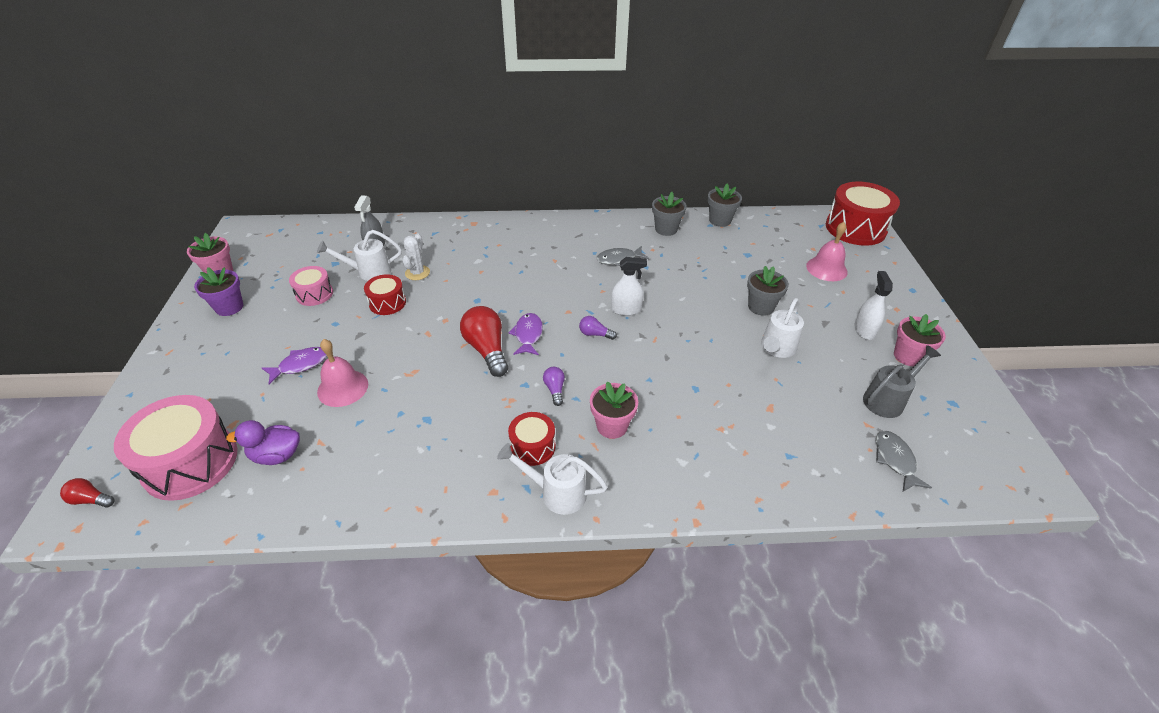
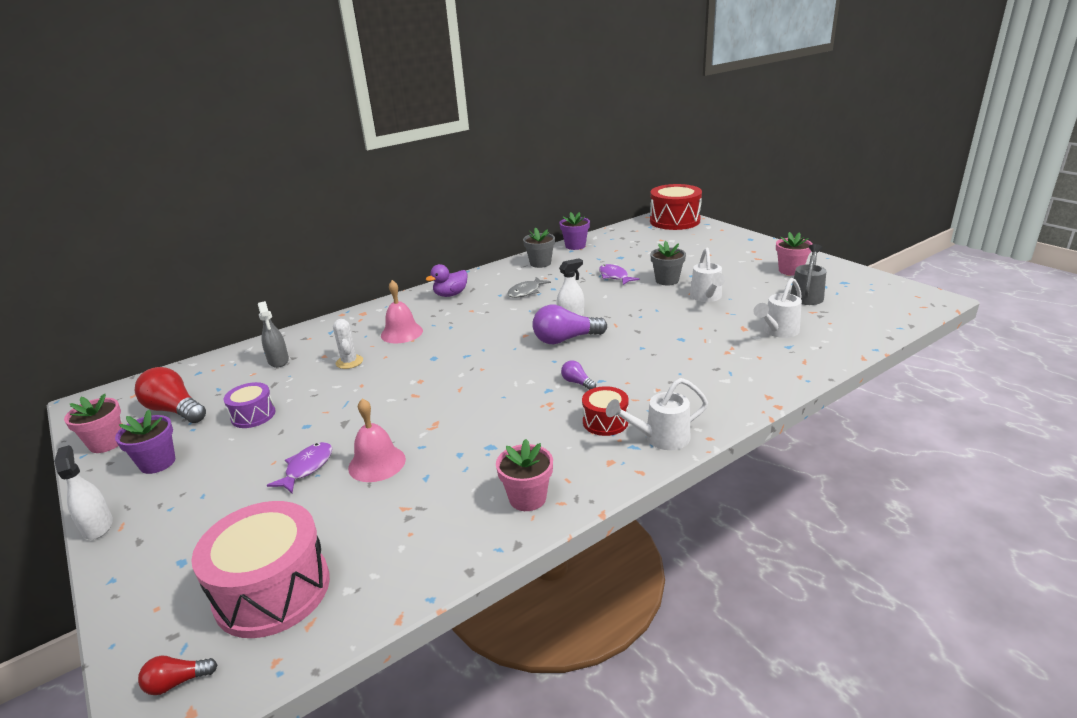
camera: 30 degrees left, 15 degrees down
(276, 455) = (369, 538): purple duck -> purple duck (450, 294)
(314, 294) = (253, 415): pink drum -> purple drum
(369, 272) = (295, 379): white watering can -> white watering can (777, 331)
(387, 303) = (345, 392): red drum -> none
(487, 350) = (485, 383): red light bulb -> red light bulb (175, 410)
(528, 335) = (510, 361): purple fish -> purple fish (614, 276)
(595, 334) = (565, 339): purple light bulb -> purple light bulb, size x2.01
(612, 426) = (650, 383): pink flower pot -> pink flower pot (527, 498)
(720, 220) = (575, 246): grey flower pot -> purple flower pot
(826, 268) = (683, 246): pink bell -> pink bell (401, 333)
(864, 330) = (748, 268): white spray bottle -> white spray bottle (97, 526)
(895, 460) = (850, 321): grey fish -> none

